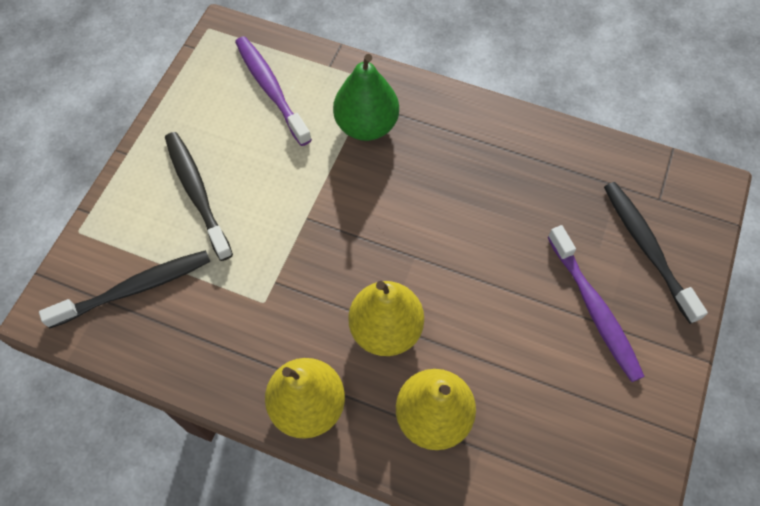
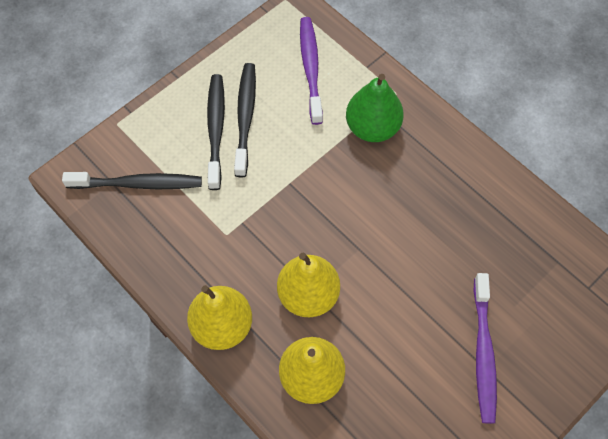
camera: 25 degrees right, 0 degrees up
(647, 248) = (554, 323): black toothbrush -> black toothbrush (245, 117)

